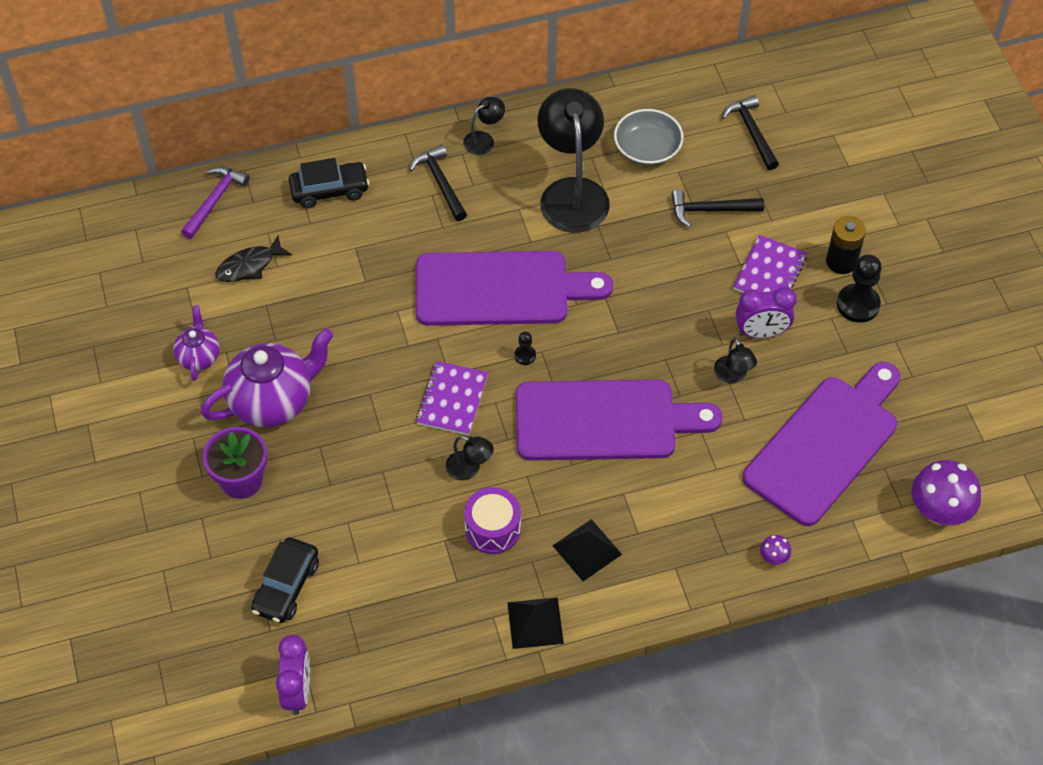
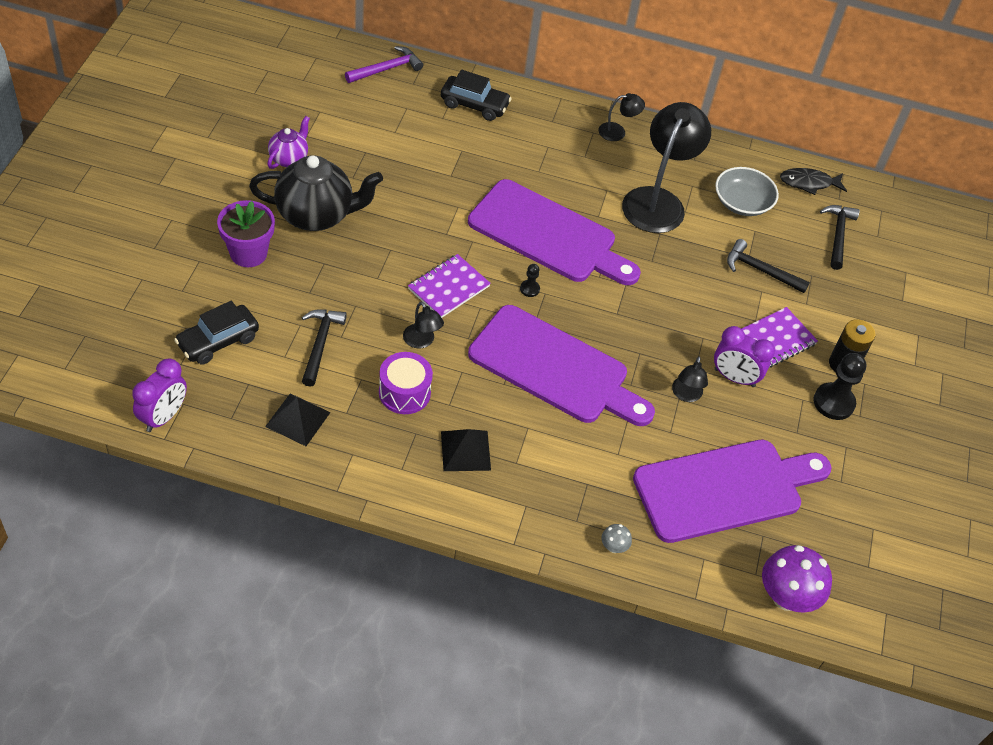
camera: 25 degrees right, 5 degrees down
(249, 266) = (375, 121): black fish -> black fish (808, 183)
(273, 401) = (316, 215): purple teapot -> black teapot
(440, 182) = (561, 142): black hammer -> black hammer (320, 344)
(535, 623) = (381, 478): black pyramid -> black pyramid (297, 419)
(773, 557) = (613, 547): purple mushroom -> grey mushroom

